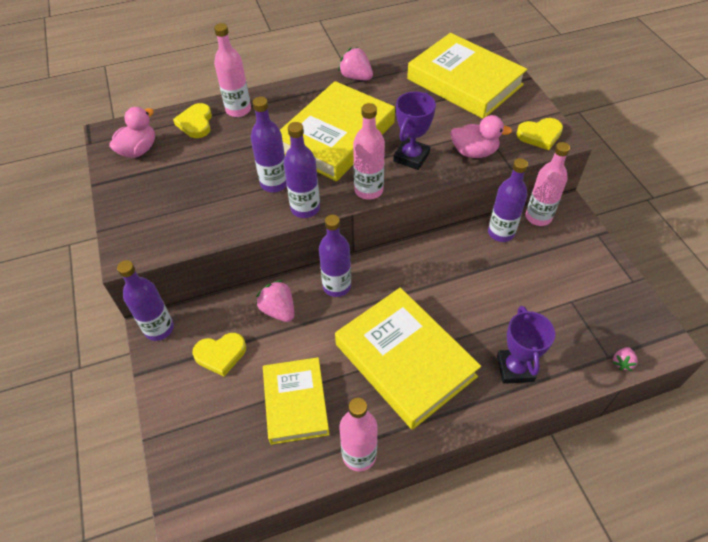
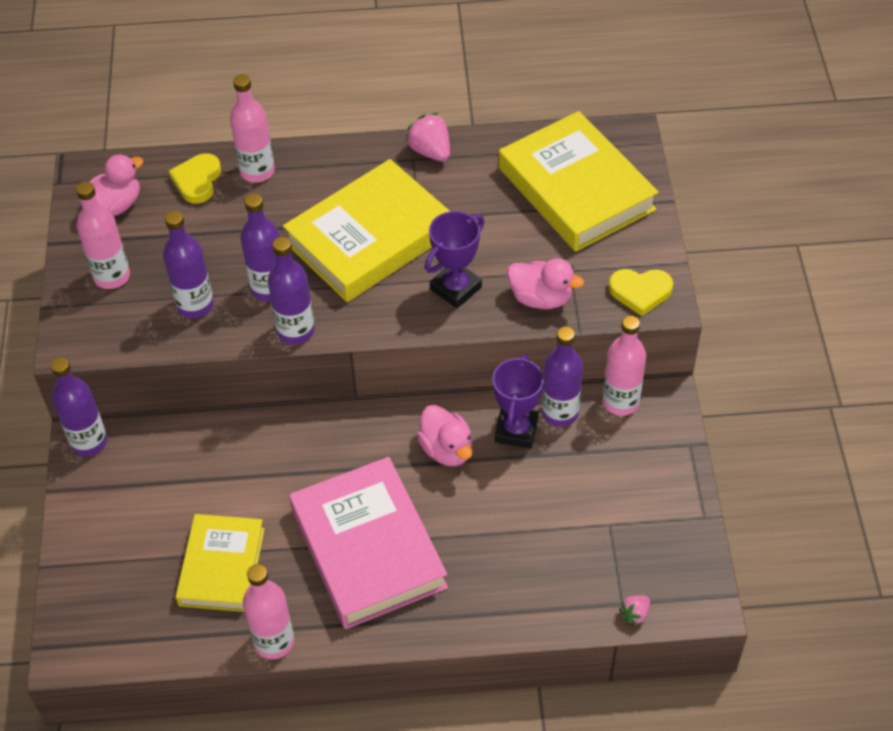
camera: 15 degrees right, 0 degrees up
(220, 354) = (152, 490): yellow heart -> none
(278, 310) = (237, 451): pink strawberry -> none
(337, 286) = (319, 437): purple bottle -> purple bottle (195, 305)
(368, 190) = (383, 323): pink bottle -> pink bottle (112, 276)
(405, 360) = (368, 548): yellow book -> pink book
(433, 275) = (447, 449): none -> pink duck
(515, 368) = (498, 589): purple trophy -> purple trophy (516, 430)

